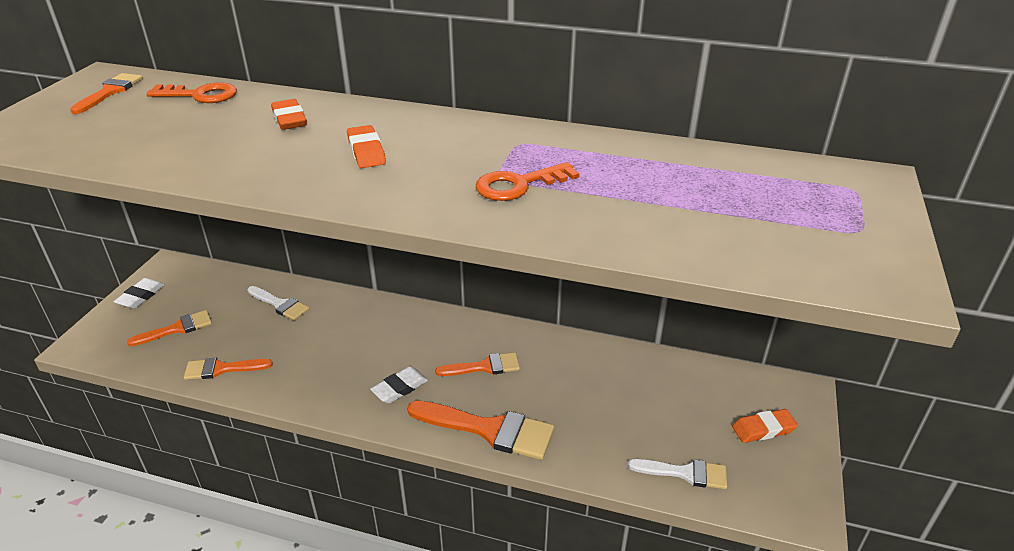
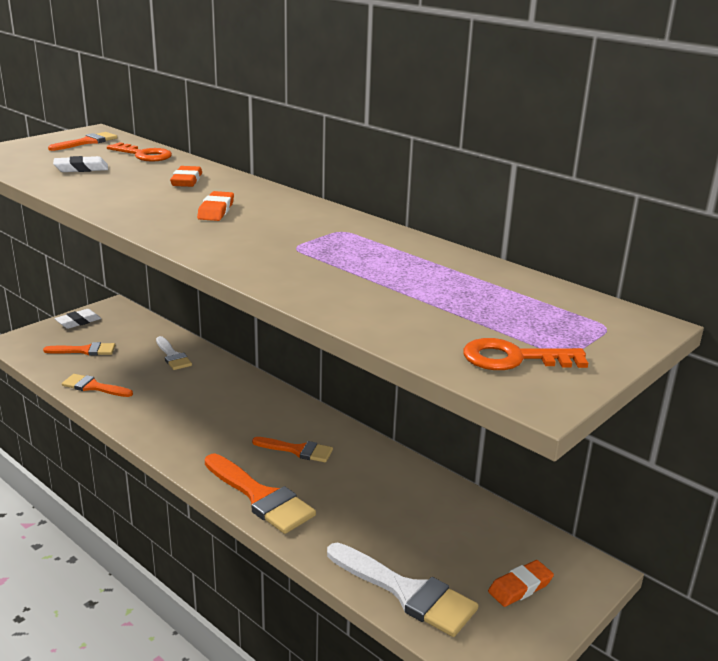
camera: 25 degrees right, 10 degrees down
(400, 388) = (214, 443): white eraser -> white eraser (81, 169)
(519, 185) = (303, 255): orange key -> orange key (514, 358)
(685, 473) = (407, 592): white brush -> white brush, size x1.65
(763, 429) = (520, 587): orange eraser -> orange eraser turned 45 degrees counterclockwise

